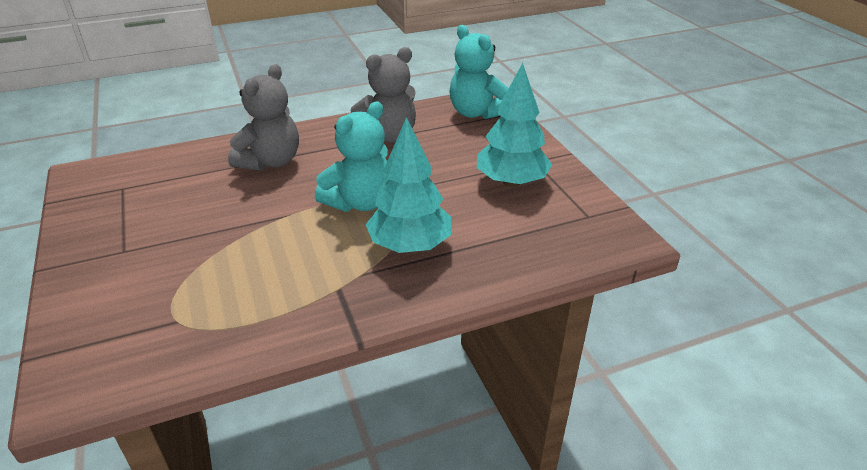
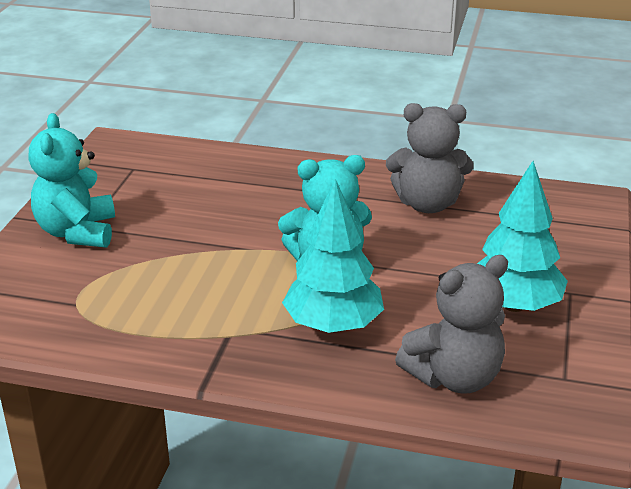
camera: 35 degrees right, 5 degrees down
(270, 162) = (282, 189): grey teddy bear -> grey teddy bear (454, 377)
(476, 113) = (559, 212): turquoise teddy bear -> turquoise teddy bear (77, 232)

